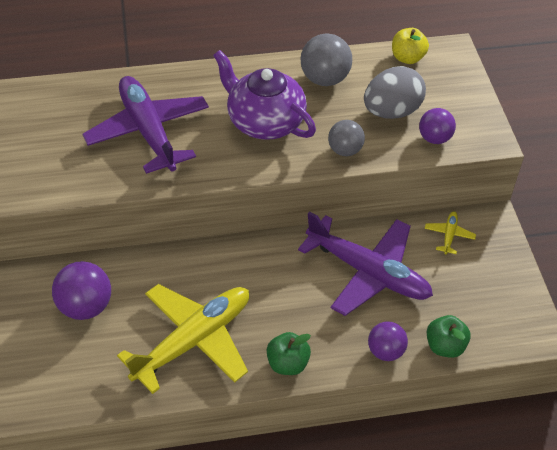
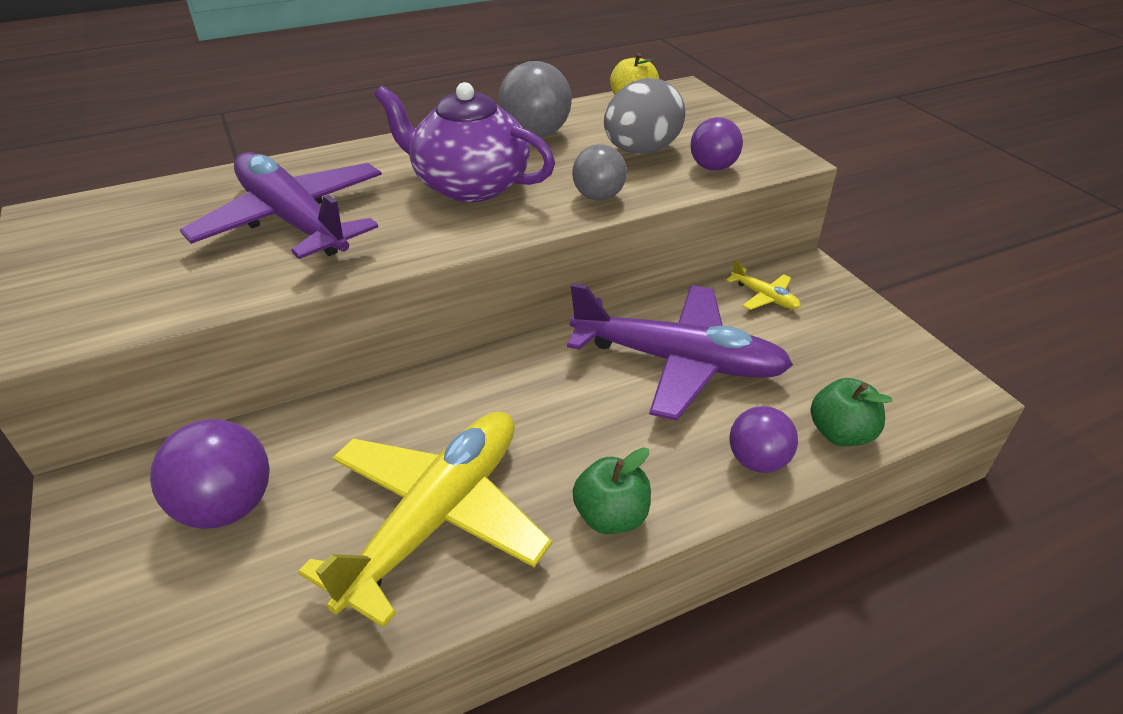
camera: 15 degrees left, 10 degrees down
(449, 235) = (764, 297): yellow plane -> yellow plane turned 135 degrees clockwise

